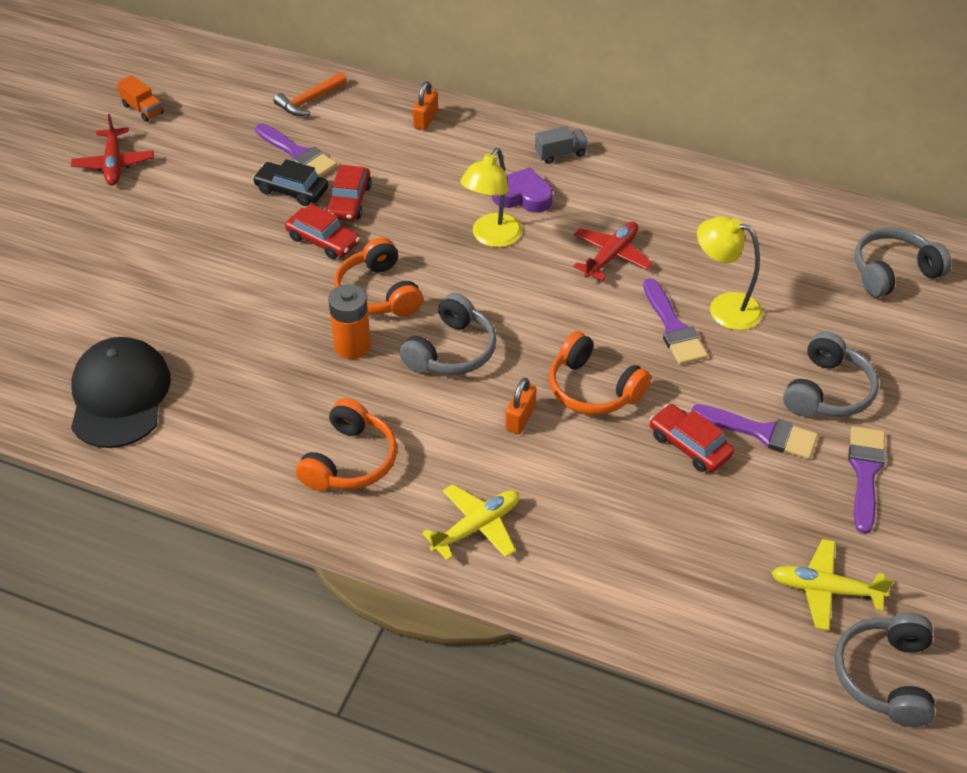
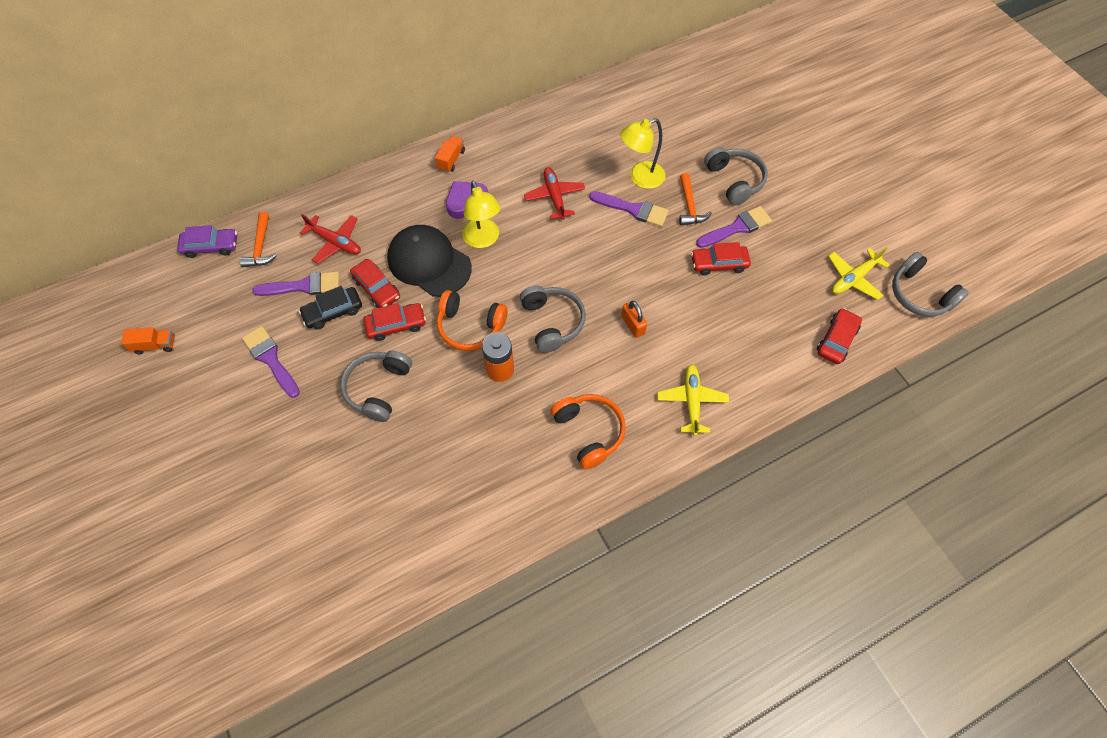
camera: 50 degrees left, 15 degrees up
(114, 164) = (191, 397): red plane -> red plane (335, 242)
(119, 396) = (417, 529): black cap -> black cap (429, 263)
(275, 72) = (211, 246): none -> purple car
(426, 120) = (349, 201): orange padlock -> none
(560, 154) = (451, 160): grey truck -> orange truck
(593, 389) = (642, 276): orange headphones -> none
(711, 622) = (836, 340): none -> red car
(739, 372) = (689, 206): none -> orange hammer
(865, 473) = (797, 207): purple brush -> purple brush (271, 359)
(893, 272) = (682, 94): grey headphones -> grey headphones (378, 388)

